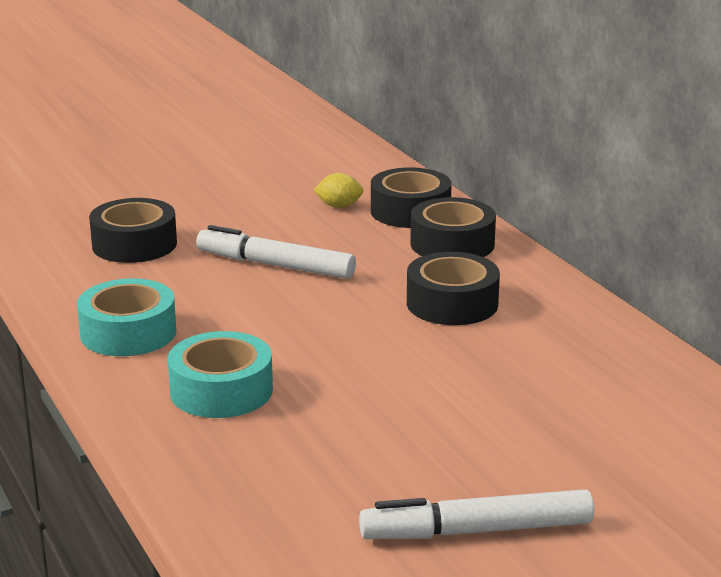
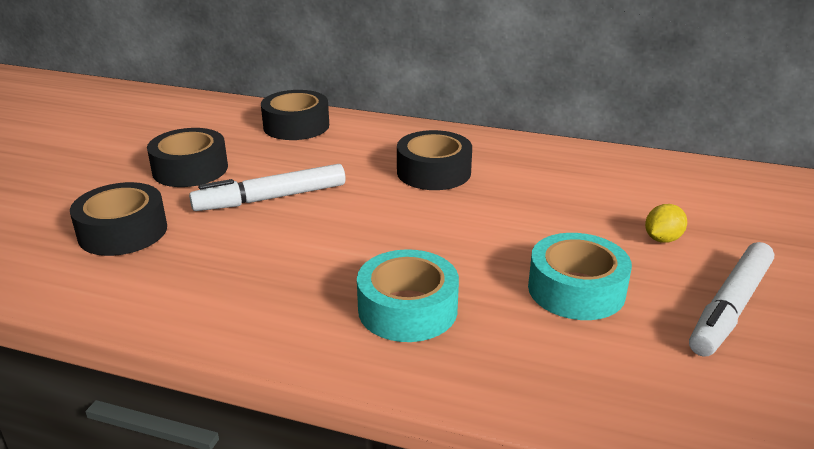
camera: 45 degrees left, 5 degrees up
(128, 333) = (249, 304): turquoise tape -> turquoise tape (576, 290)
(339, 206) = (240, 140): yellow lemon -> yellow lemon (662, 239)
(452, 244) = (362, 136): black tape -> black tape (190, 169)

